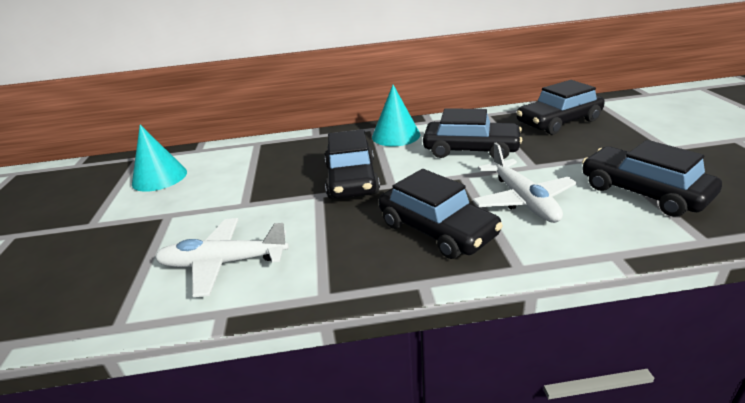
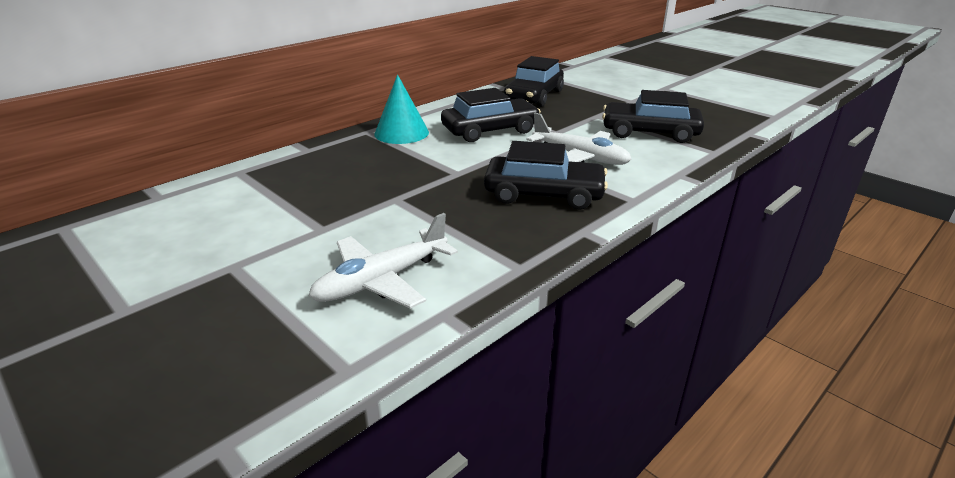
camera: 40 degrees left, 0 degrees up
(159, 177) = (148, 237): turquoise cone -> none
(352, 179) = (411, 178): black car -> none

